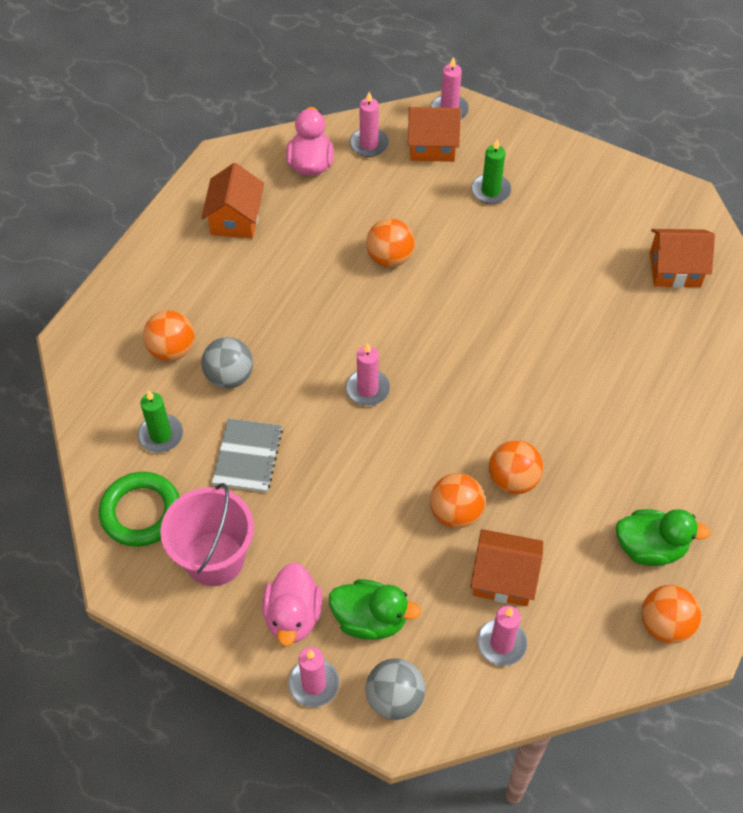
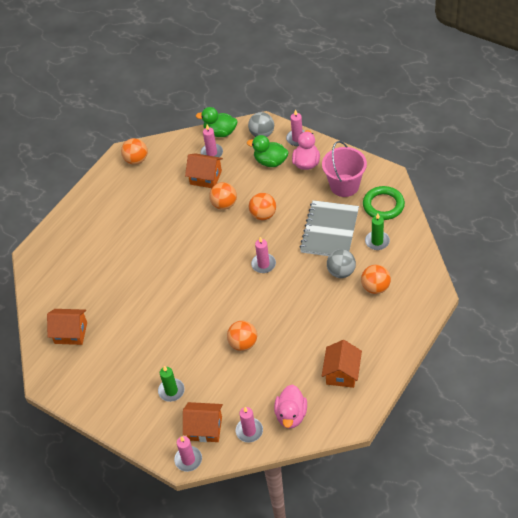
camera: 170 degrees left, 5 degrees down
(247, 456) = (329, 231): grey notebook -> grey notebook, size x1.61
(513, 480) = (192, 219): orange ball -> orange ball (263, 215)
(650, 548) = (133, 189): green duck -> green duck (220, 132)

